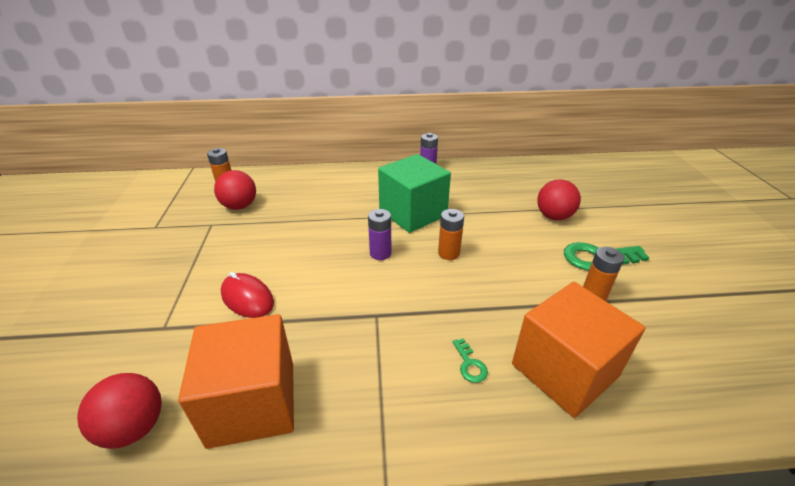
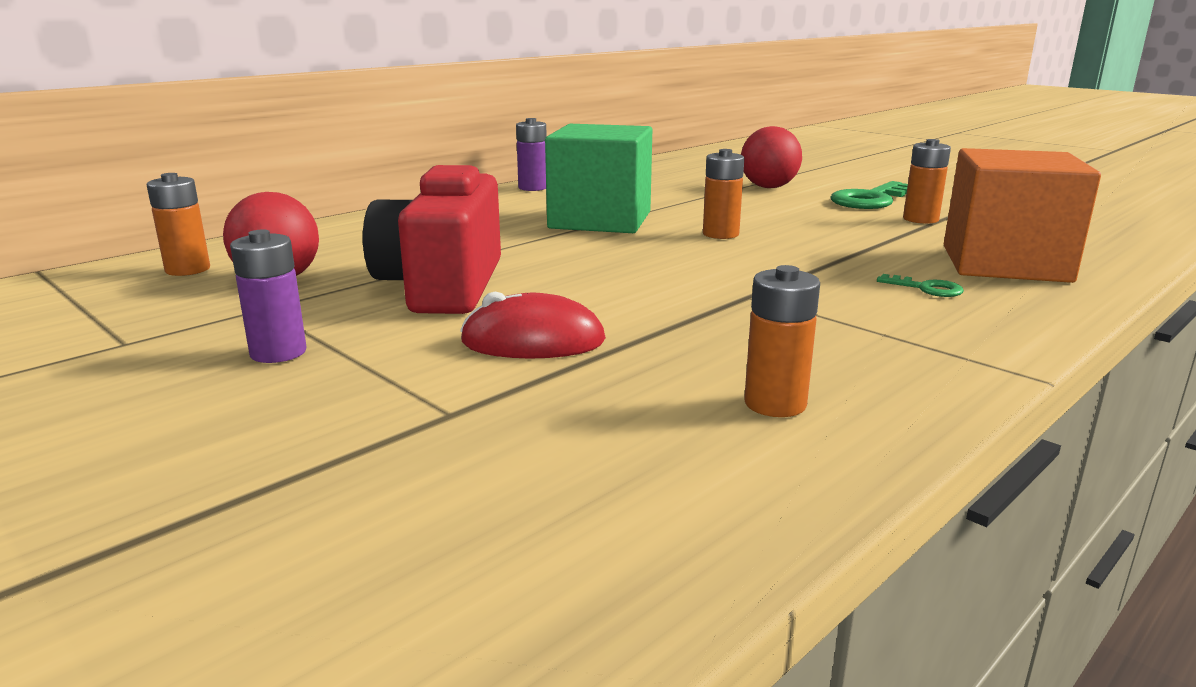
camera: 40 degrees left, 15 degrees down
(134, 427) = (660, 500): red ball -> none
(253, 403) = (775, 404): orange cube -> orange battery
(278, 239) = (443, 286): none -> red camera
(380, 253) = (636, 255): purple battery -> purple battery (278, 352)

